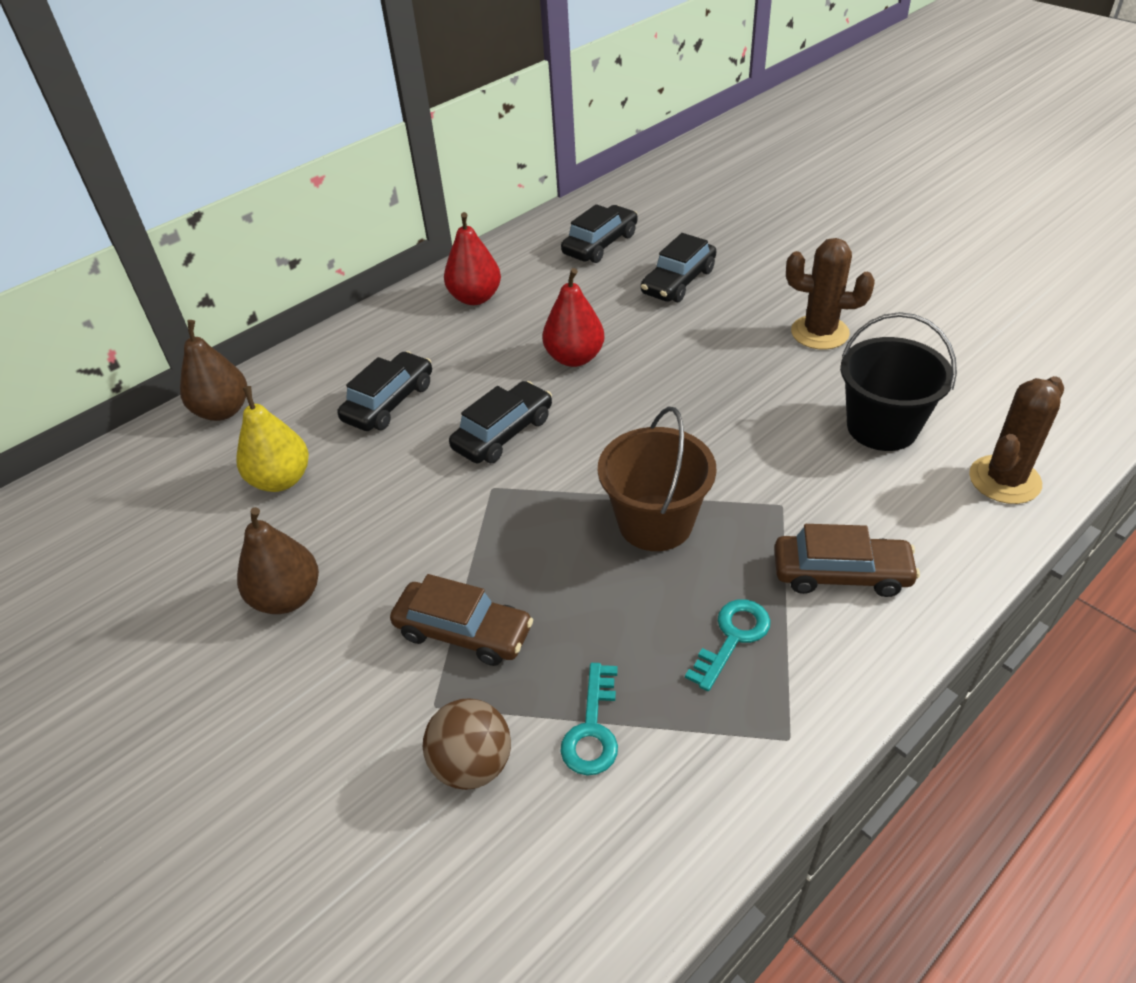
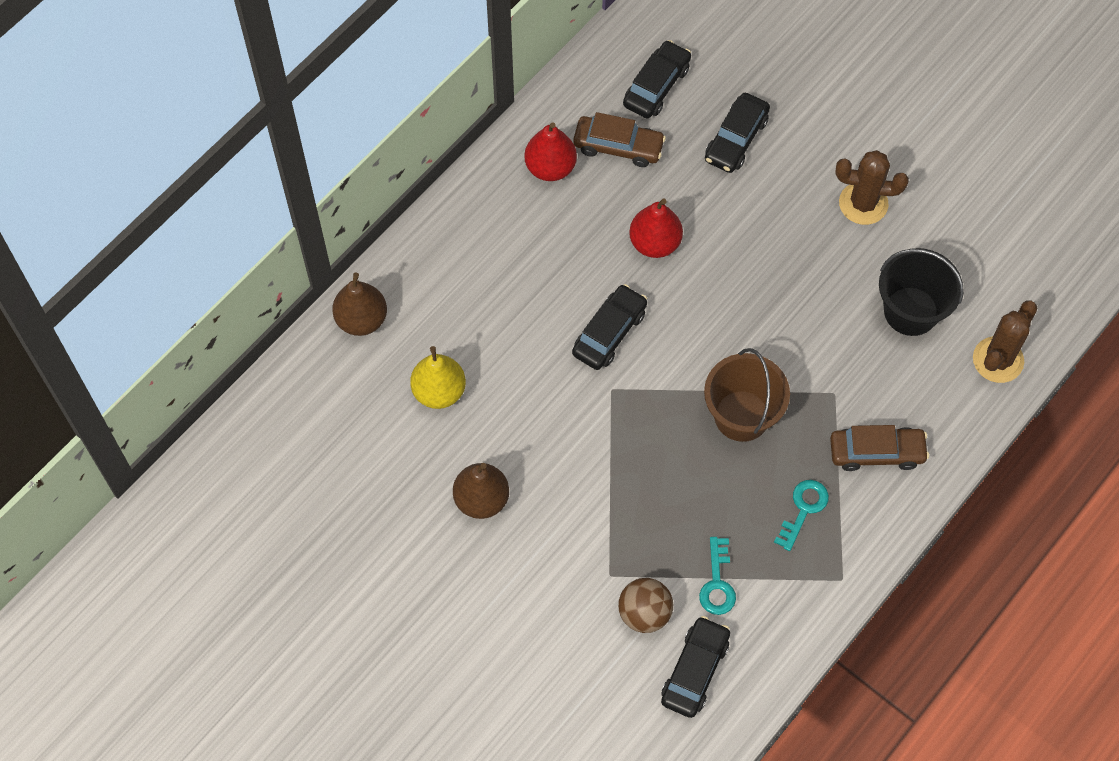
camera: 10 degrees left, 20 degrees up
(389, 402) = (505, 303): black car -> black car (695, 671)
(463, 632) = (617, 518): brown car -> brown car (618, 146)

